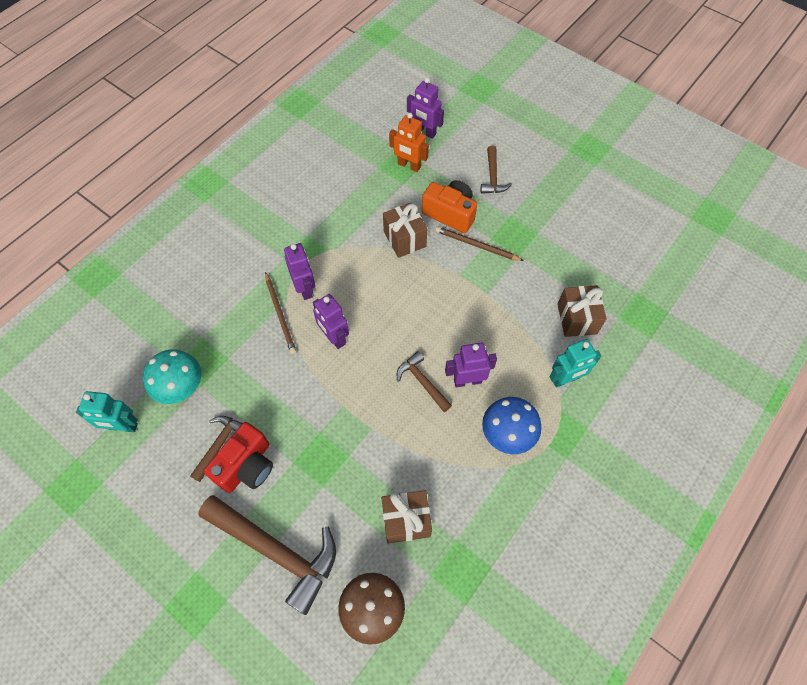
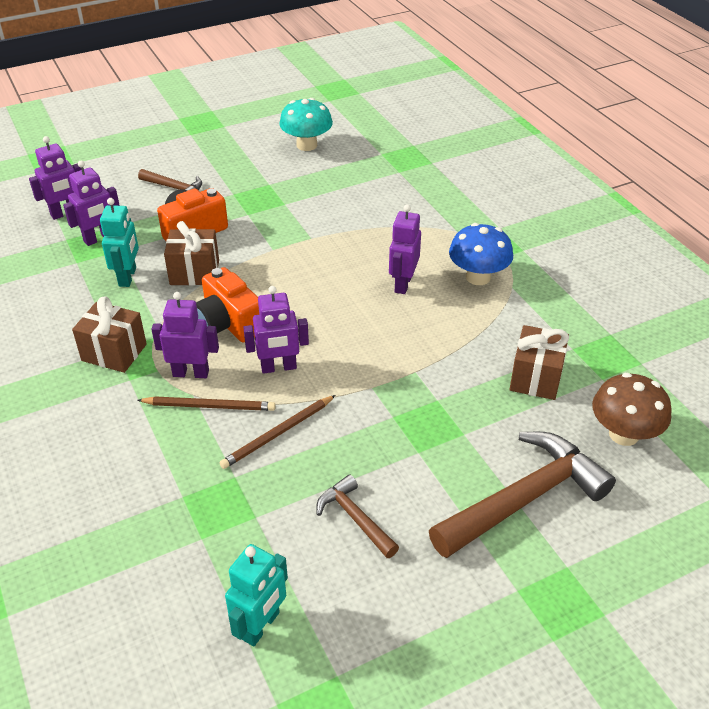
camera: 65 degrees left, 20 degrees down
(181, 387) = (244, 539): turquoise mushroom -> turquoise mushroom (306, 145)
(246, 466) = (400, 498): red camera -> none
(363, 286) = (229, 323): none -> orange camera
(409, 165) = (99, 238): orange robot -> purple robot
(422, 382) = (383, 315): brown hammer -> none
(476, 245) = (248, 226): brown pencil -> brown pencil (278, 434)
(565, 379) = (442, 222): turquoise robot -> turquoise robot (128, 277)
(577, 319) = (383, 194): brown gift -> brown gift (114, 352)

